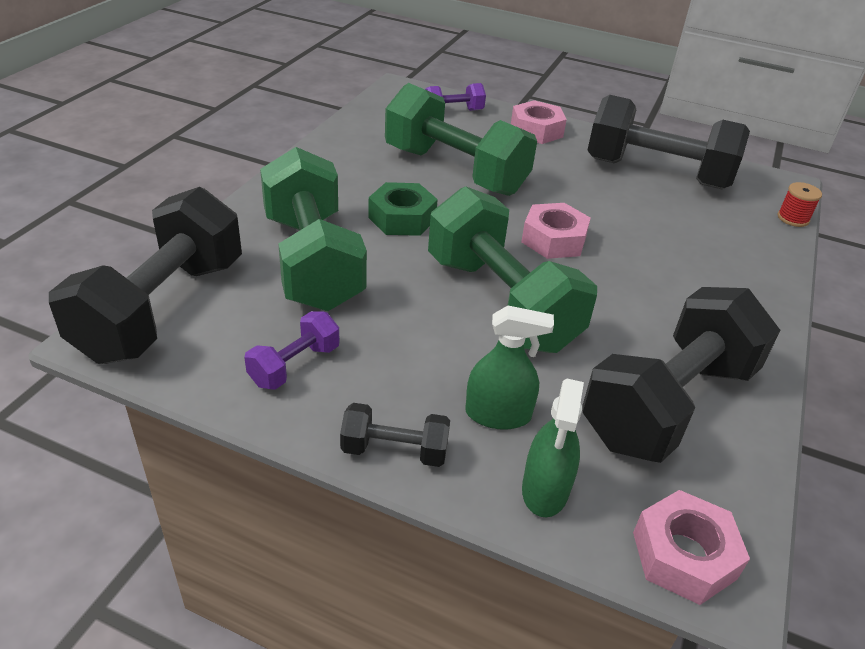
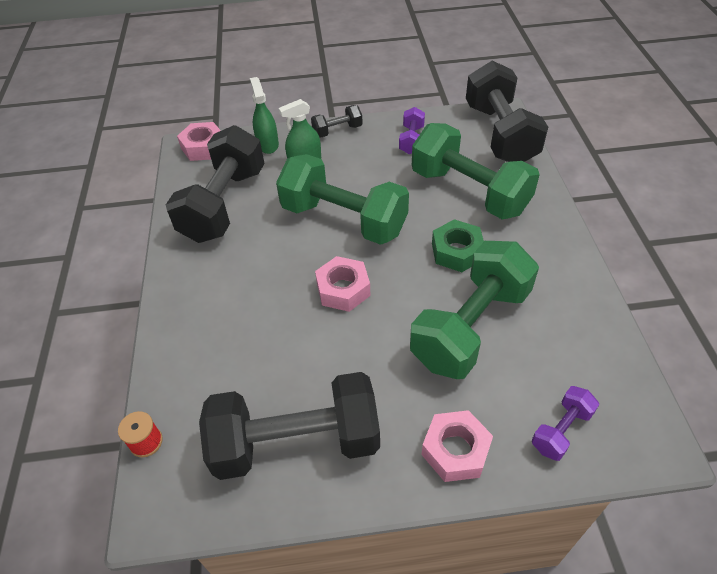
camera: 155 degrees right, 10 degrees up
(455, 171) = (470, 326): green dumbbell -> green dumbbell turned 60 degrees counterclockwise

